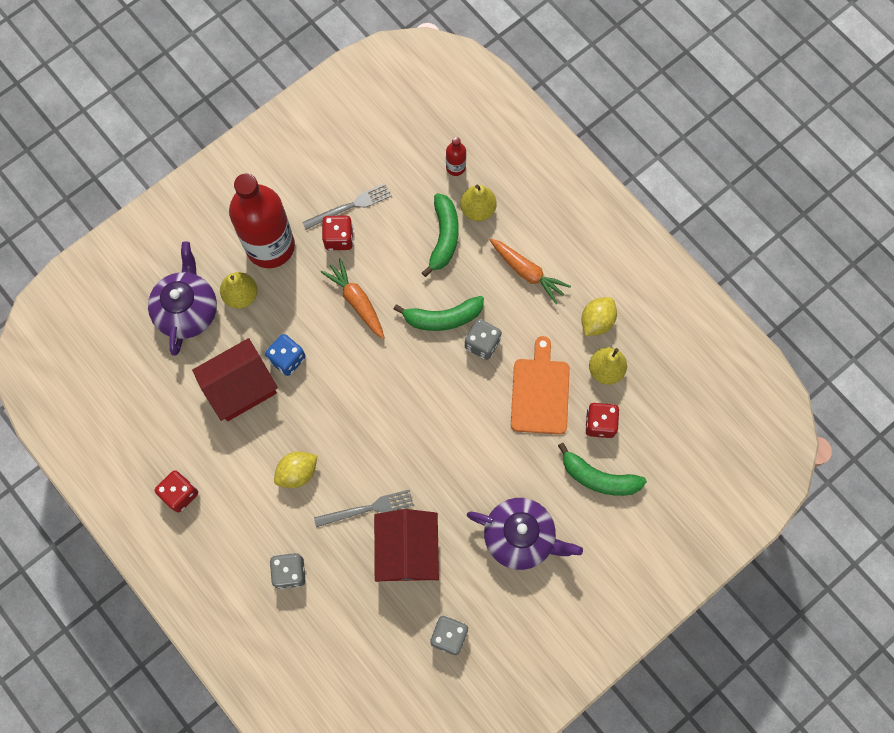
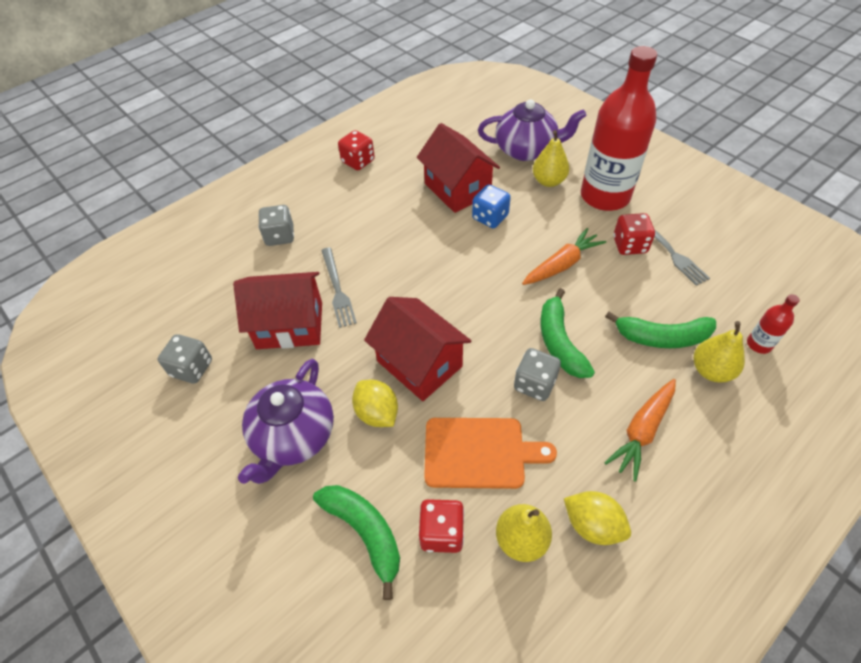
camera: 90 degrees right, 20 degrees down
(297, 472) = (376, 234): yellow lemon -> yellow lemon (377, 413)
(457, 434) = (419, 364): none -> red house
(598, 478) = (365, 532): green banana -> green banana turned 120 degrees clockwise

